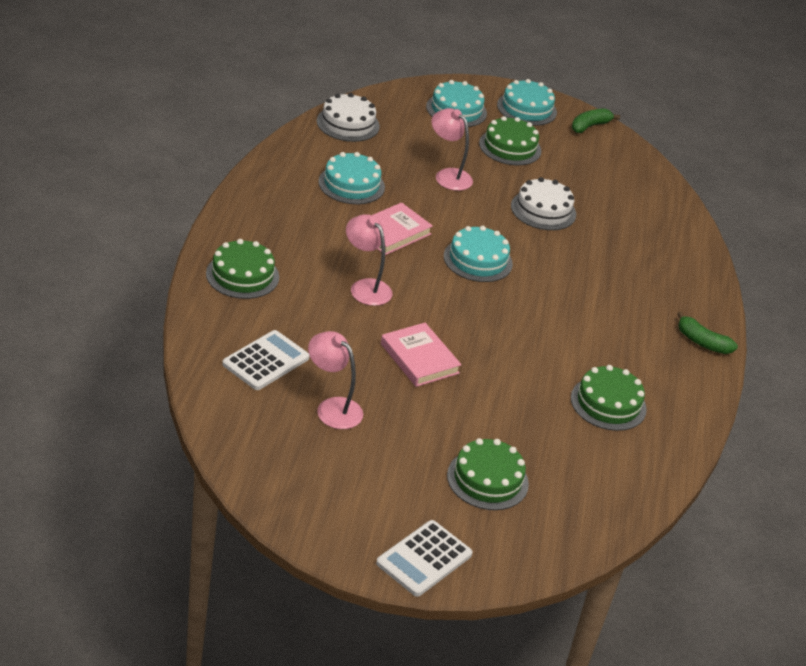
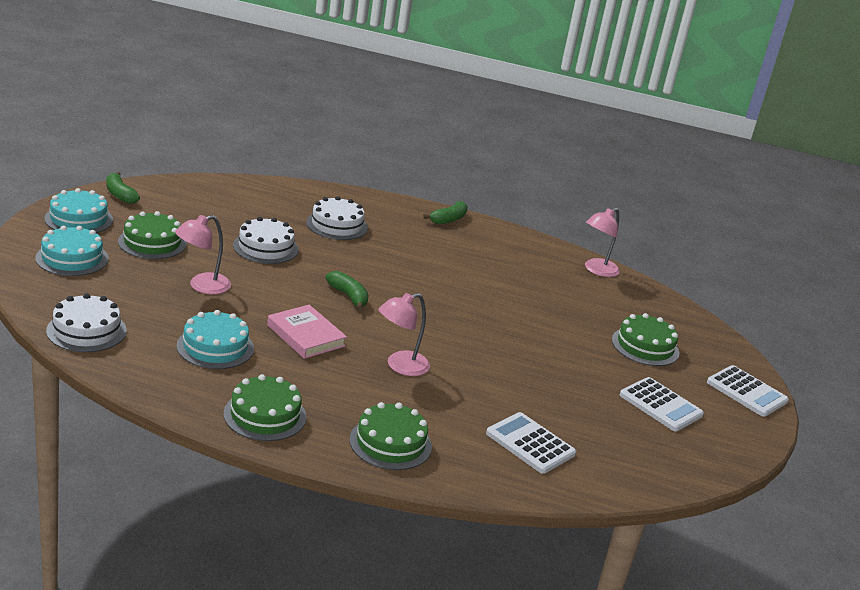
camera: 85 degrees left, 10 degrees down
(332, 408) = (585, 412): pink lamp -> pink lamp (596, 270)
(366, 471) = (660, 405): none -> white calculator
(419, 358) = (502, 353): pink book -> none
(478, 260) = (348, 296): turquoise cake -> green banana
(608, 403) = (535, 275): green cake -> green cake (265, 415)
(624, 256) = (337, 225): none -> white cake

